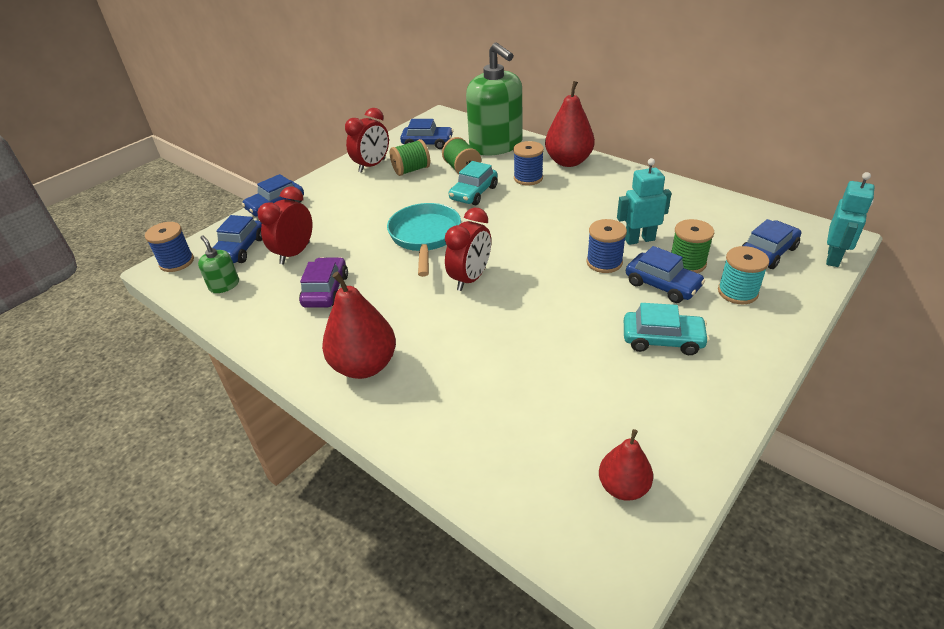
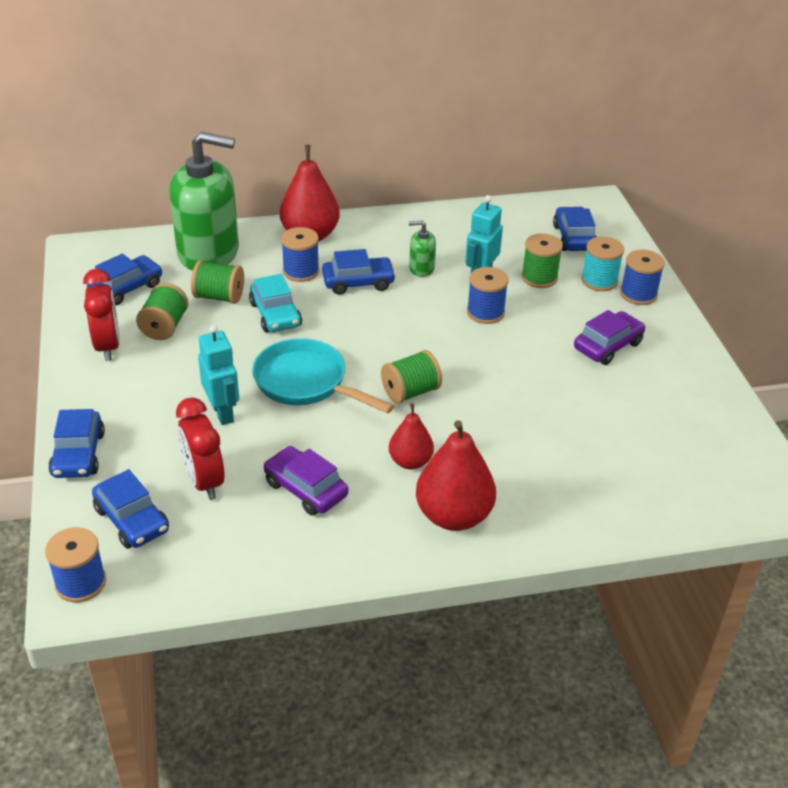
camera: 55 degrees left, 0 degrees up
(224, 285) = (190, 560): green soap dispenser -> green soap dispenser (421, 268)
(470, 278) = (410, 392): red clock -> green spool
(623, 487) = (722, 453): red pear -> red pear (410, 461)
(662, 285) = (549, 305): blue car -> blue car (358, 282)
(662, 340) = (608, 346): turquoise car -> purple car
(758, 321) = (638, 294): none -> blue spool
(833, 258) = (615, 219): turquoise robot -> turquoise robot (223, 412)

